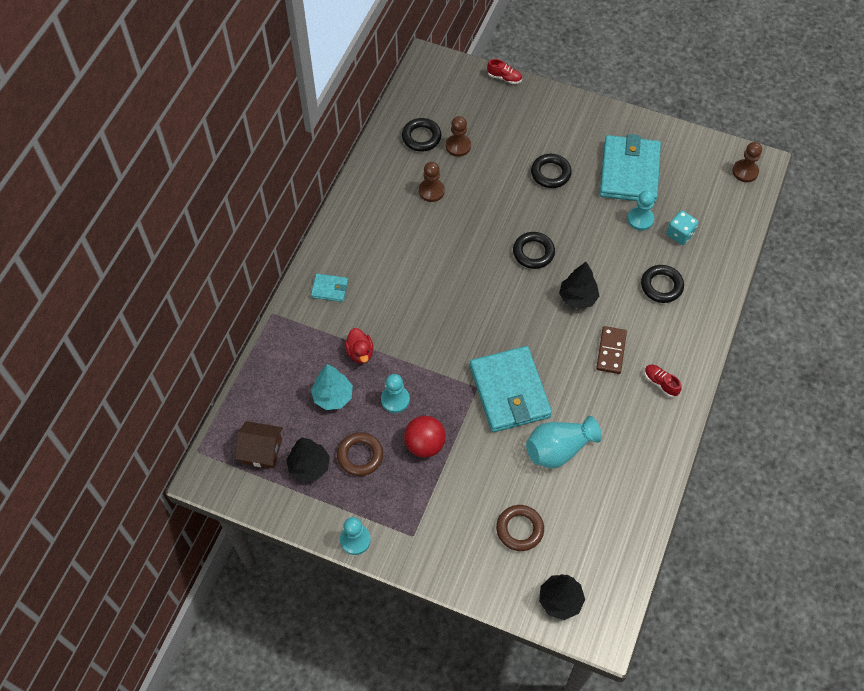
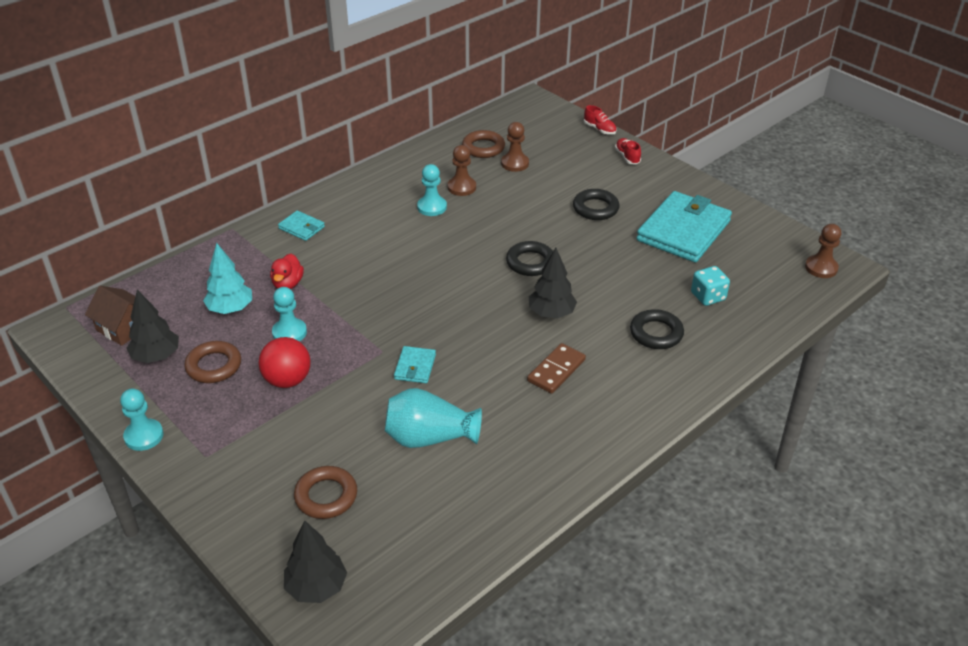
camera: 25 degrees right, 20 degrees down
(421, 137) = (483, 148): black ring -> brown ring
(509, 391) = (415, 367): turquoise wallet -> turquoise wallet, size x0.44
(640, 219) = (669, 271): turquoise pawn -> turquoise pawn (432, 207)
(660, 383) = (595, 419): red shoe -> red shoe (627, 157)

